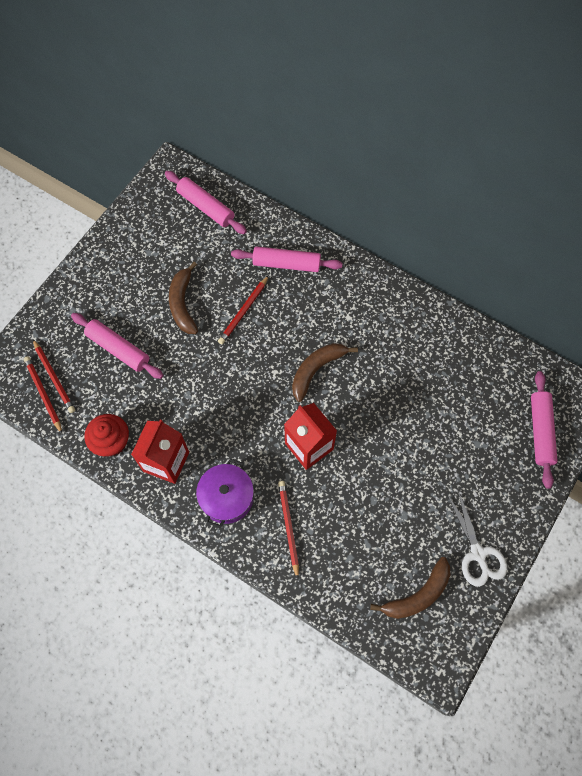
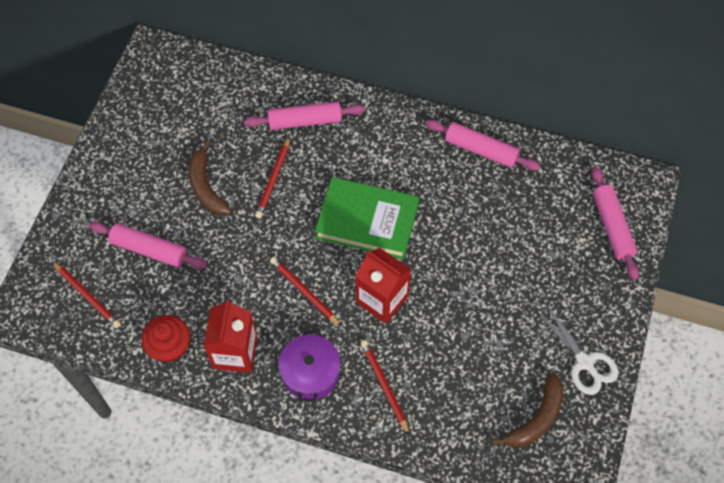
camera: 15 degrees left, 5 degrees down
(44, 394) = (81, 316): red pencil -> red pencil (304, 292)
(205, 207) = (202, 82): pink rolling pin -> pink rolling pin (481, 150)
(316, 370) = (367, 221): brown banana -> green book

